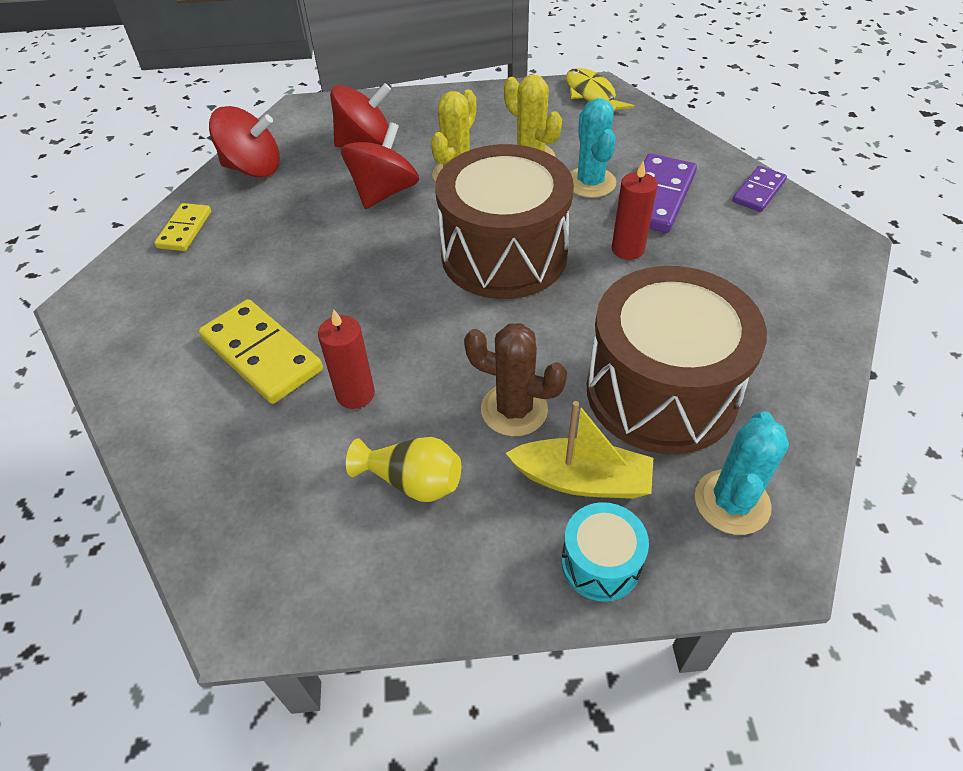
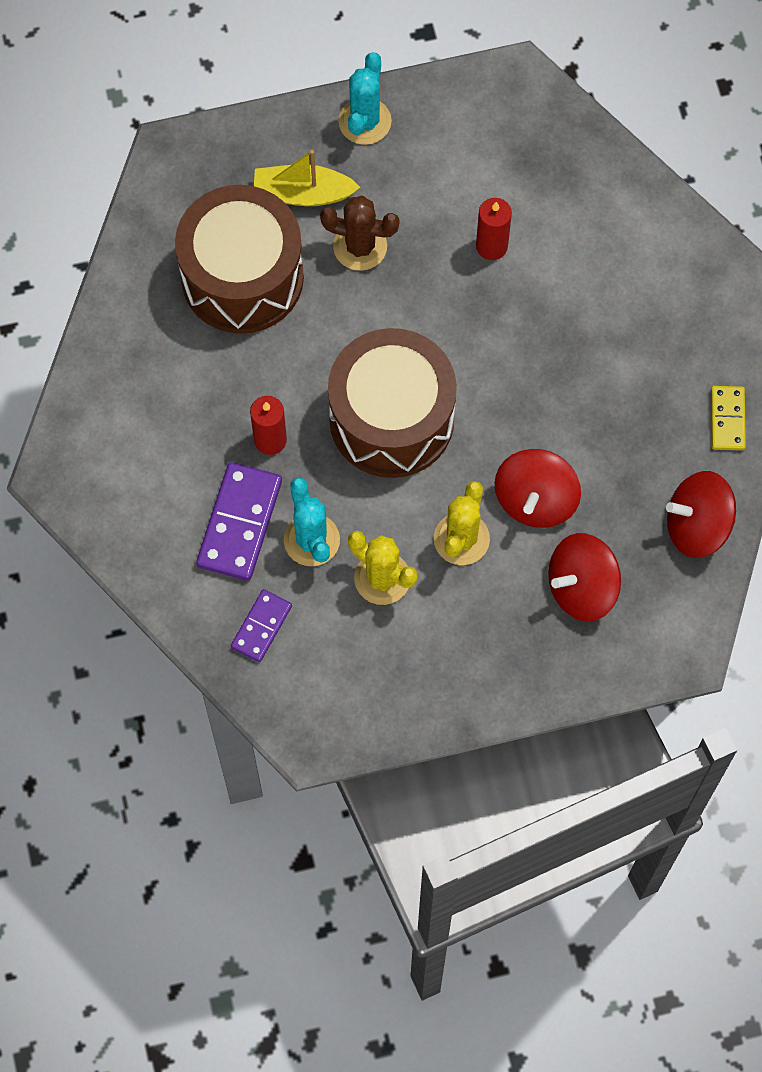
camera: 170 degrees right, 20 degrees up
(261, 354) = (585, 275): yellow domino -> none
(413, 481) = (427, 178): yellow vase -> none
(592, 95) = (317, 719): yellow fish -> none
(600, 563) = (287, 136): turquoise drum -> none
(732, 502) = (195, 189): turquoise cactus -> turquoise cactus (365, 121)
(758, 191) = (130, 544): purple domino -> purple domino (261, 627)

